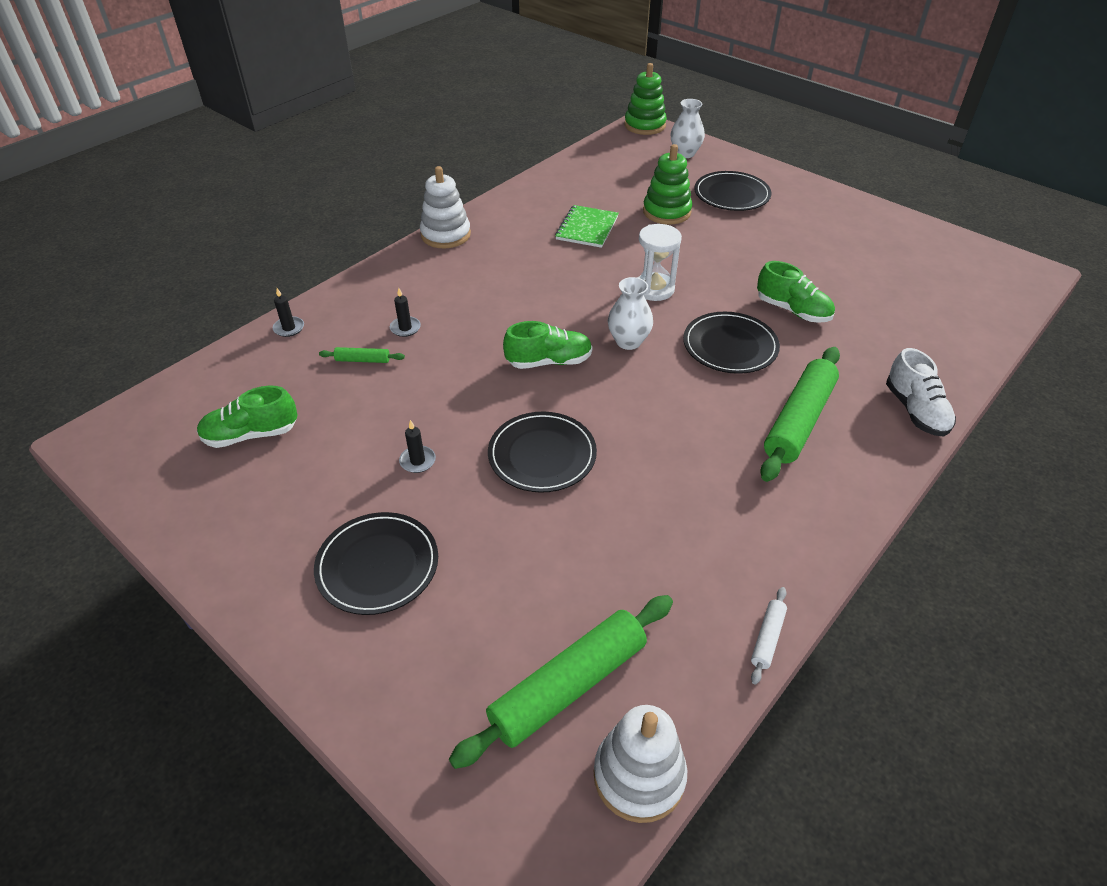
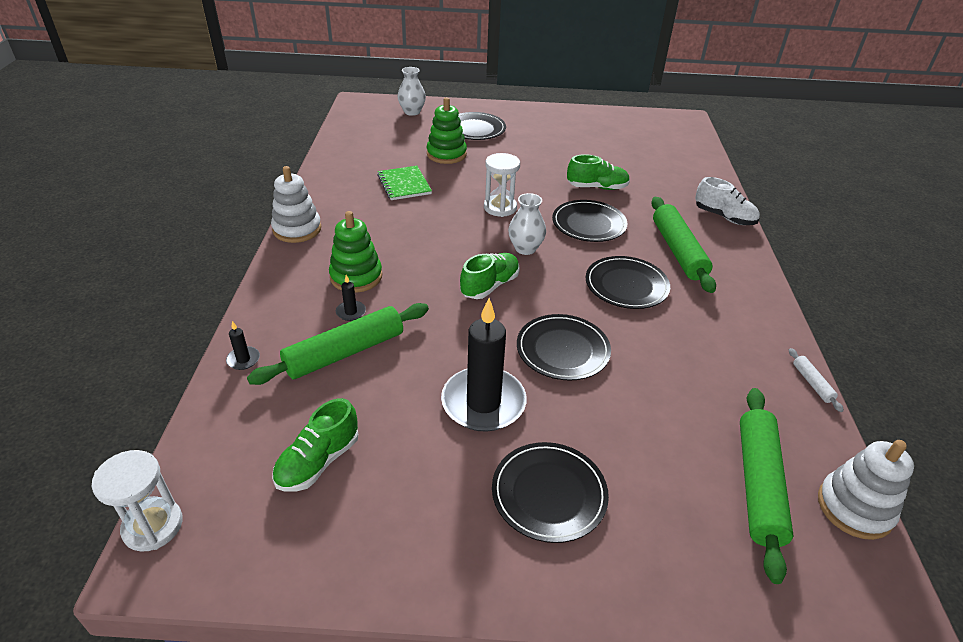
camera: 40 degrees left, 5 degrees down
(116, 417) = (153, 526): none -> white hourglass
(362, 360) = (345, 353): green rolling pin -> green rolling pin, size x2.28
(417, 461) = (483, 402): black candle -> black candle, size x2.49
(645, 125) = (360, 101): green stacking toy -> green stacking toy (356, 276)
(688, 428) = (626, 285): none -> black plate

